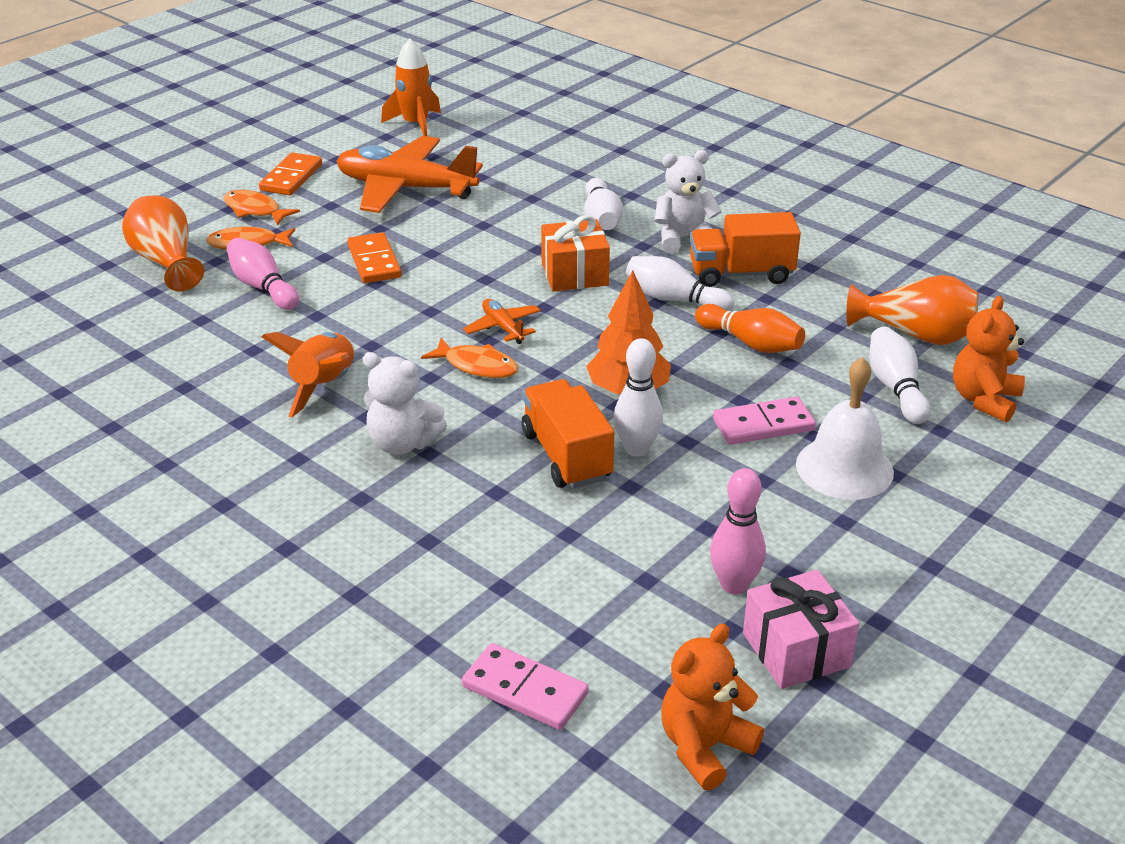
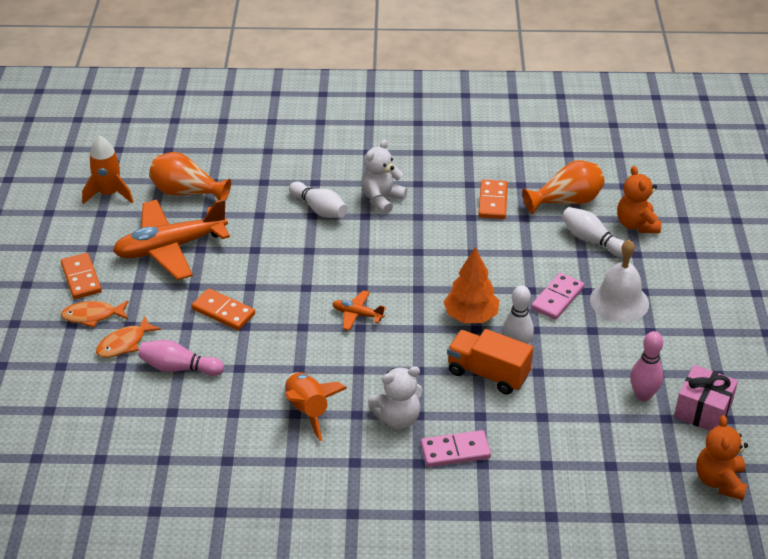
camera: 40 degrees left, 5 degrees up
(166, 262) = (88, 386): orange vase -> orange vase (187, 193)
(477, 366) = (375, 347): orange fish -> none
(525, 690) = (620, 507): pink domino -> pink domino (455, 451)
(574, 274) = (352, 256): orange gift -> none
(674, 299) = (425, 244): white bowling pin -> none
(741, 274) = (439, 208): orange truck -> none
(751, 343) = (496, 251): orange bowling pin -> none
(816, 295) = (493, 201): none -> orange domino

